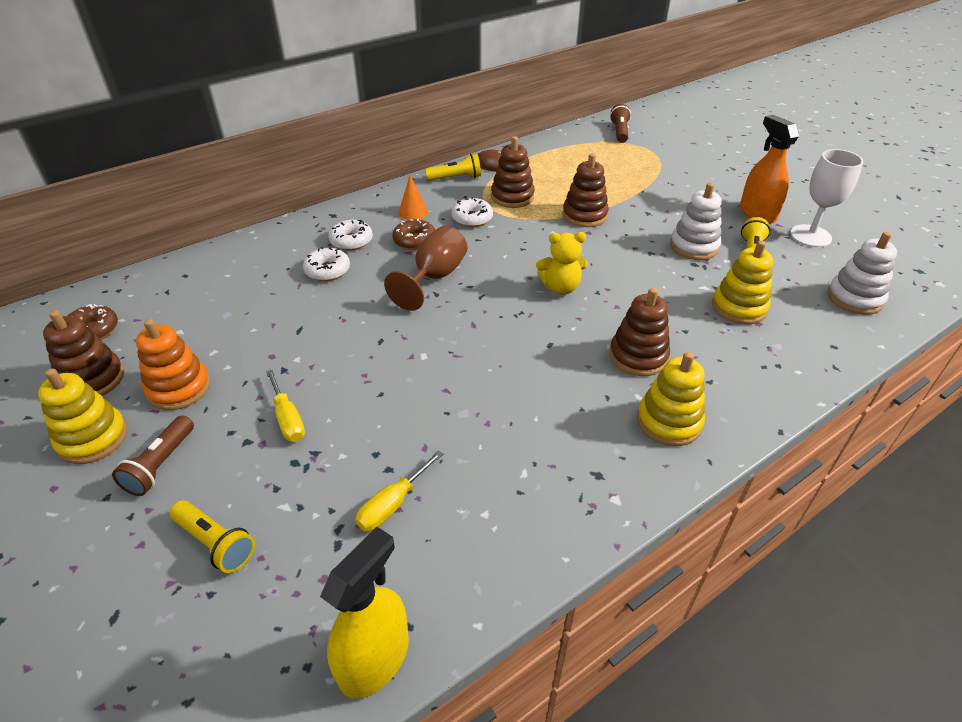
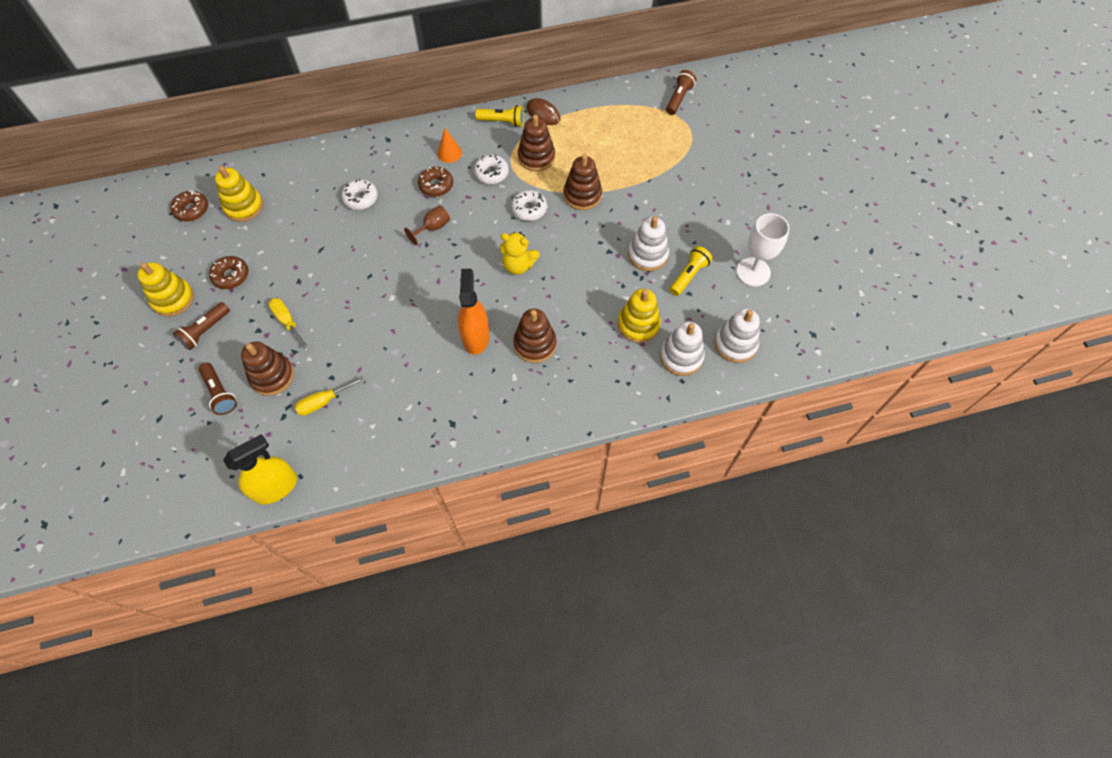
camera: 20 degrees right, 20 degrees up
(92, 379) = (183, 252): brown stacking toy -> brown stacking toy (272, 376)
(179, 388) = (231, 276): orange stacking toy -> brown donut
(216, 543) = (220, 393): yellow flashlight -> brown flashlight
(288, 419) = (287, 321): yellow screwdriver -> yellow screwdriver turned 150 degrees clockwise
(351, 241) = (390, 172): white donut -> white donut (529, 209)
(434, 277) = (433, 228): brown goblet -> brown goblet, size x0.60
(668, 422) = (521, 402): yellow stacking toy -> yellow stacking toy (244, 206)
(757, 213) = (728, 234): orange spray bottle -> orange spray bottle (475, 337)
(811, 324) = (681, 357): none -> white stacking toy

